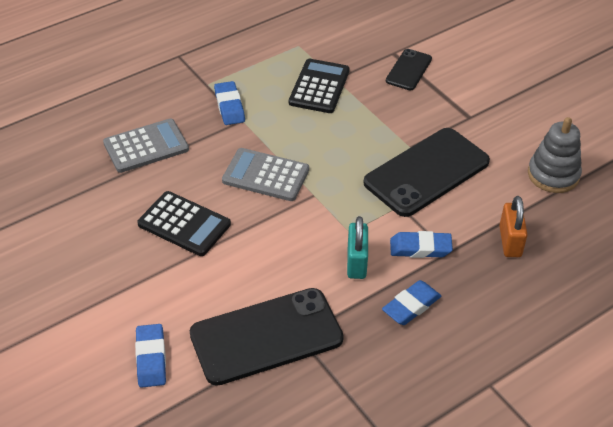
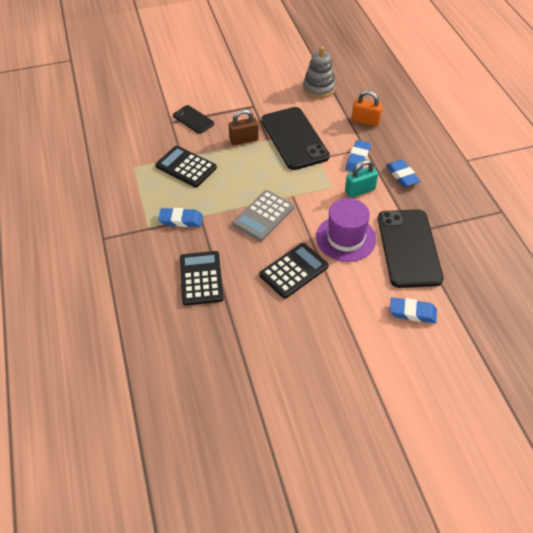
camera: 70 degrees left, 5 degrees up
(146, 146) = (201, 278): grey calculator -> black calculator
(258, 264) = (345, 238): none -> purple hat
(356, 262) = (360, 190): turquoise padlock -> turquoise padlock turned 45 degrees counterclockwise
(396, 124) = (244, 140): none -> brown padlock

